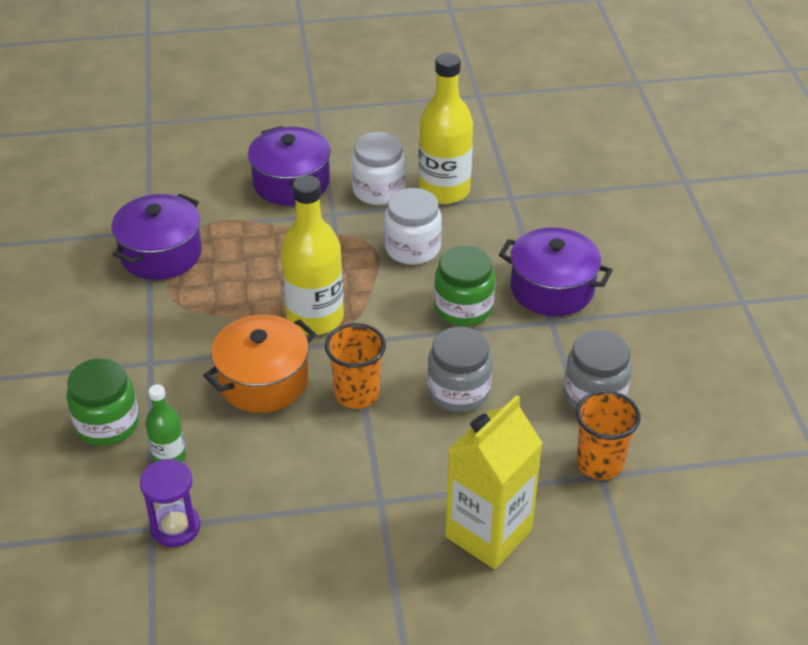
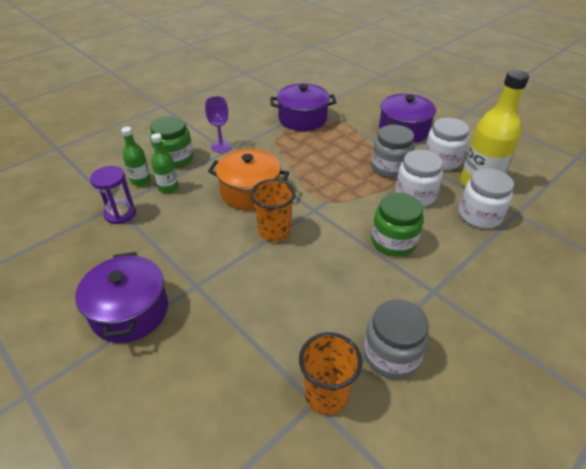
camera: 55 degrees right, 0 degrees up
(122, 480) = (141, 181): none -> green bottle
(133, 364) = (221, 146): none -> purple goblet
(315, 318) = (315, 187): yellow bottle -> none
(458, 391) = (320, 276): grey jar -> grey jar (390, 168)
(488, 223) = (479, 215): none -> white jar
(488, 533) = (206, 358): yellow carton -> none
(552, 289) = (463, 276): purple pot -> purple pot (130, 311)

